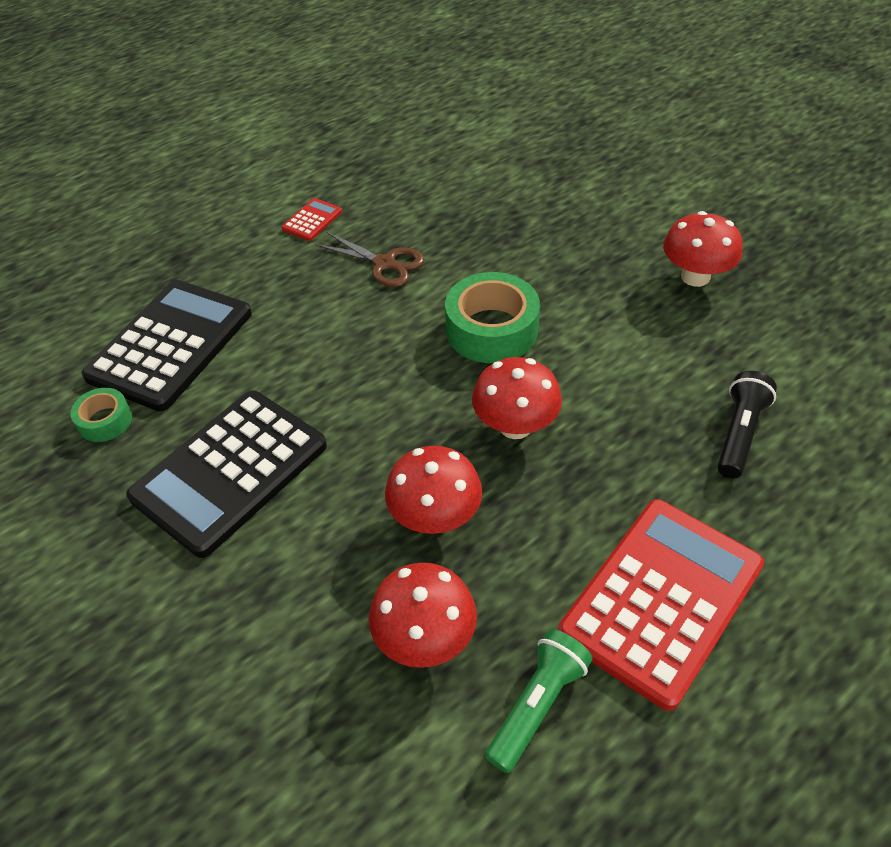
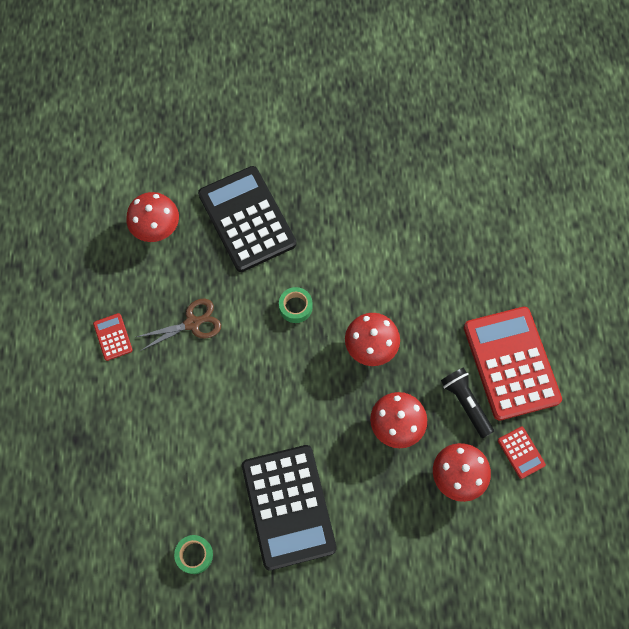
camera: 55 degrees left, 20 degrees up
(171, 345) = (159, 486): black calculator -> black calculator (247, 219)
(491, 329) = (295, 307): green tape -> green tape, size x0.54
(537, 705) = (521, 452): green flashlight -> red calculator
(695, 277) = (343, 178): red mushroom -> red mushroom (156, 228)
(739, 433) = (455, 253): black flashlight -> black flashlight (466, 403)

